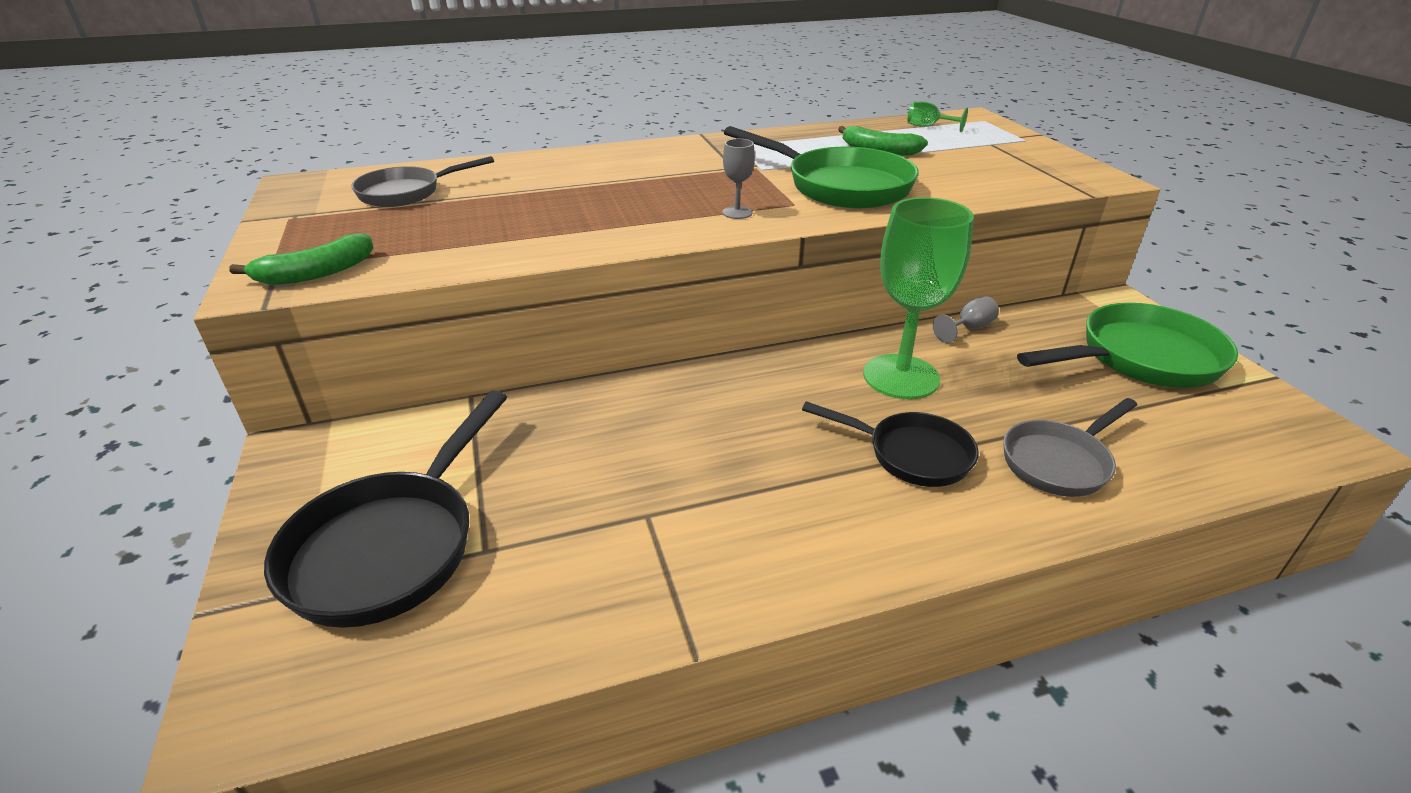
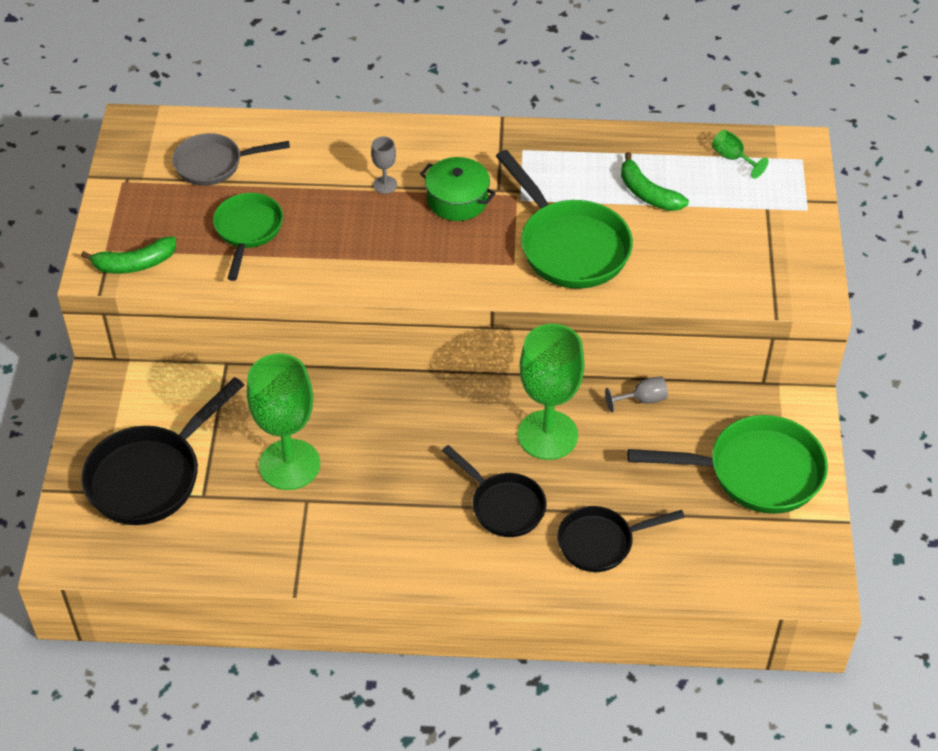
camera: 20 degrees right, 15 degrees up
(467, 228) = (248, 231): none -> green pan
(602, 479) = (289, 464): none -> green goblet
(698, 177) = (457, 200): none -> green pot
(737, 212) = (460, 264): grey goblet -> grey goblet (385, 185)
(1059, 462) = (601, 542): grey pan -> black pan

